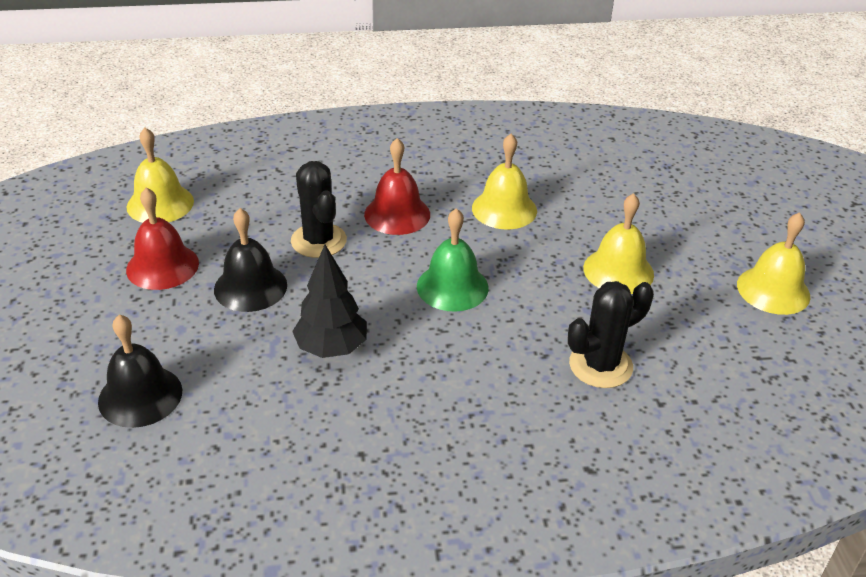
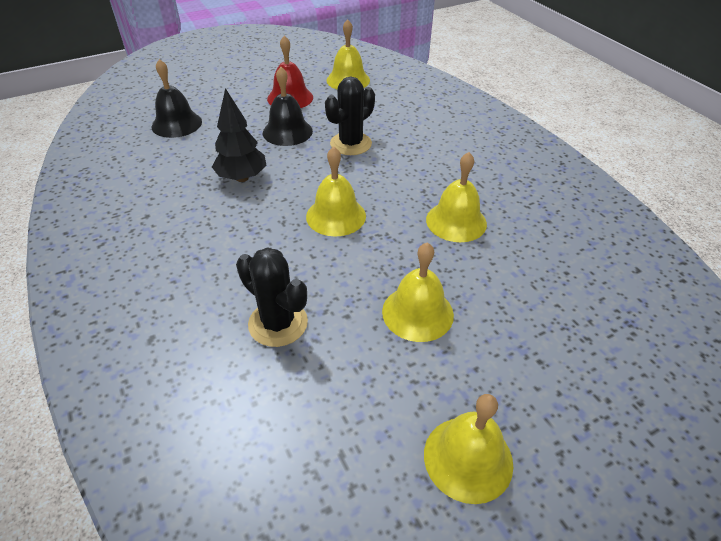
camera: 70 degrees right, 5 degrees up
(397, 214) = (406, 169): red bell -> none
(452, 287) = (336, 216): green bell -> yellow bell

